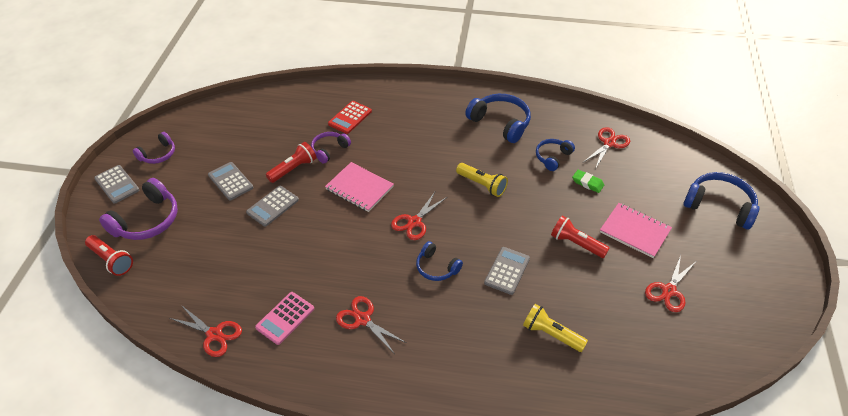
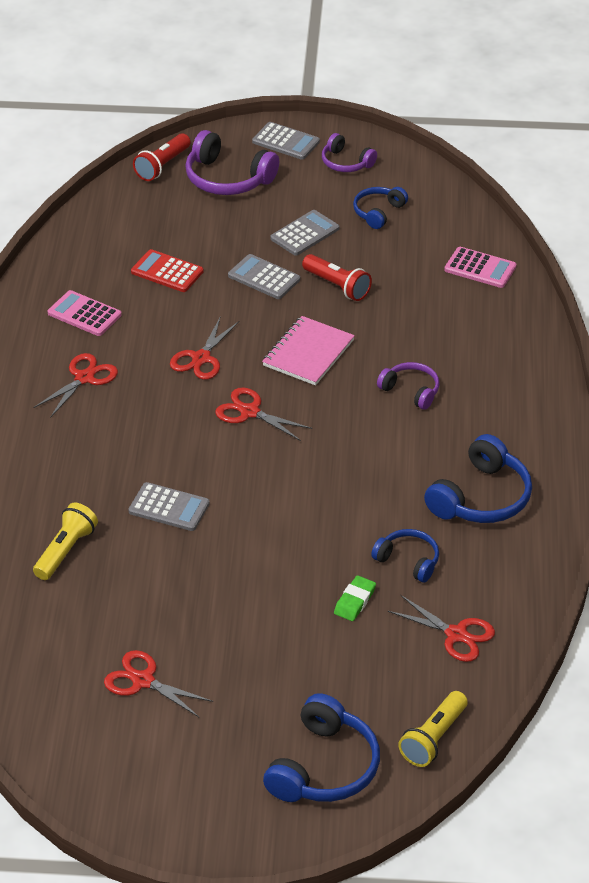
camera: 85 degrees right, 5 degrees down
(117, 184) = (286, 142): grey calculator -> grey calculator turned 105 degrees counterclockwise
(214, 334) = (60, 263): red scissors -> red scissors (201, 358)
(295, 103) = (480, 268): none -> pink calculator
(329, 150) = (382, 315): purple headphones -> purple headphones (411, 391)
(350, 117) = (458, 328): red calculator -> red calculator (167, 272)
(436, 267) = (170, 438): blue headphones -> blue headphones (378, 212)
(482, 185) = (333, 479): yellow flashlight -> yellow flashlight (433, 738)
(576, 244) = (224, 582): red flashlight -> none
(634, 231) = (256, 652): pink notebook -> none

